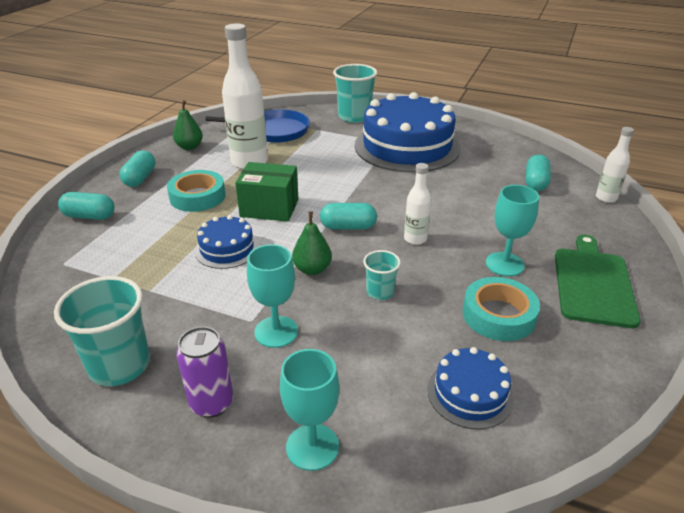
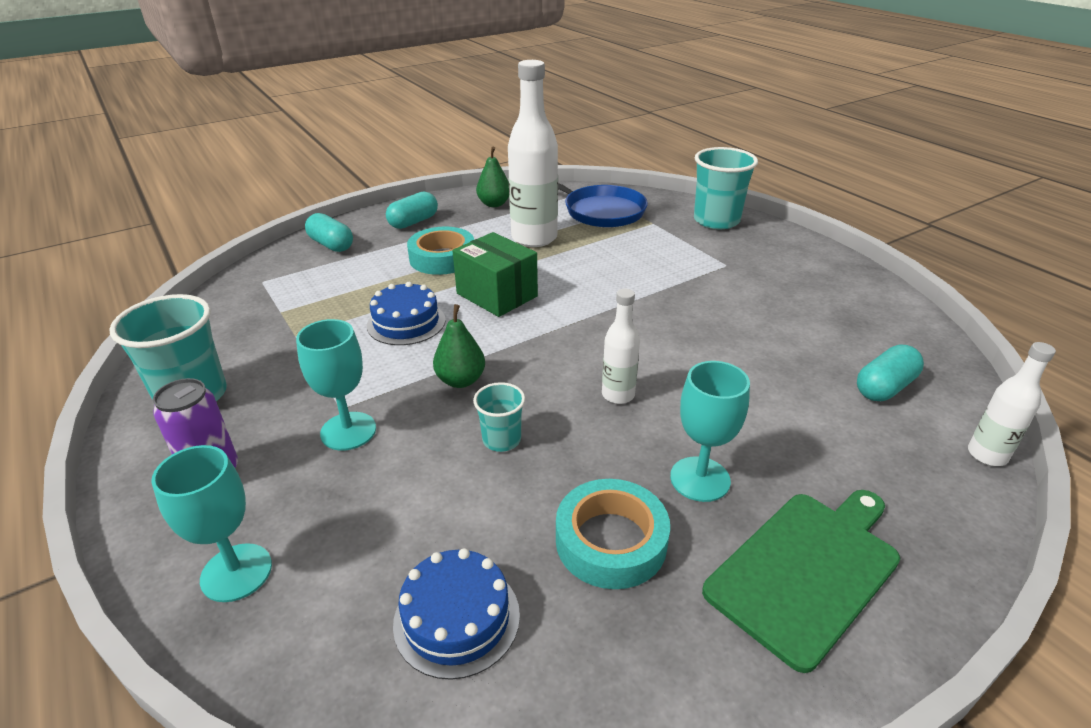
camera: 35 degrees right, 0 degrees up
(348, 227) = (555, 348): turquoise capsule -> none
(407, 146) = (743, 277): blue cake -> none

